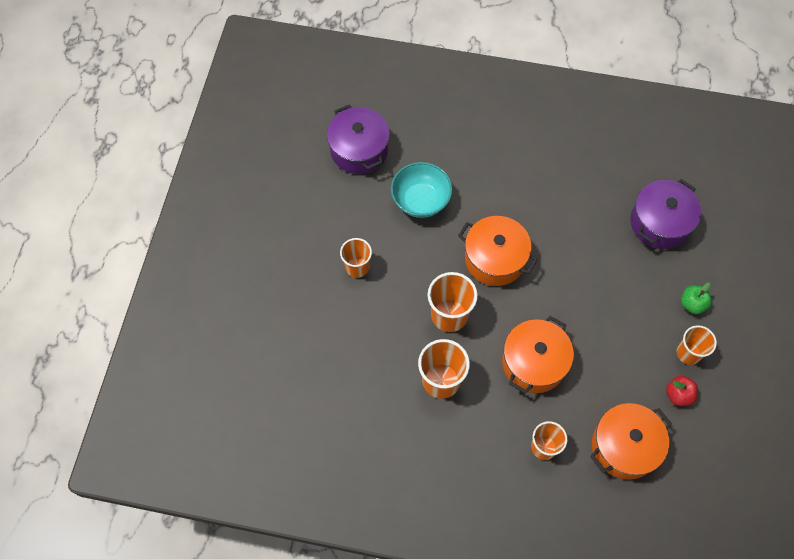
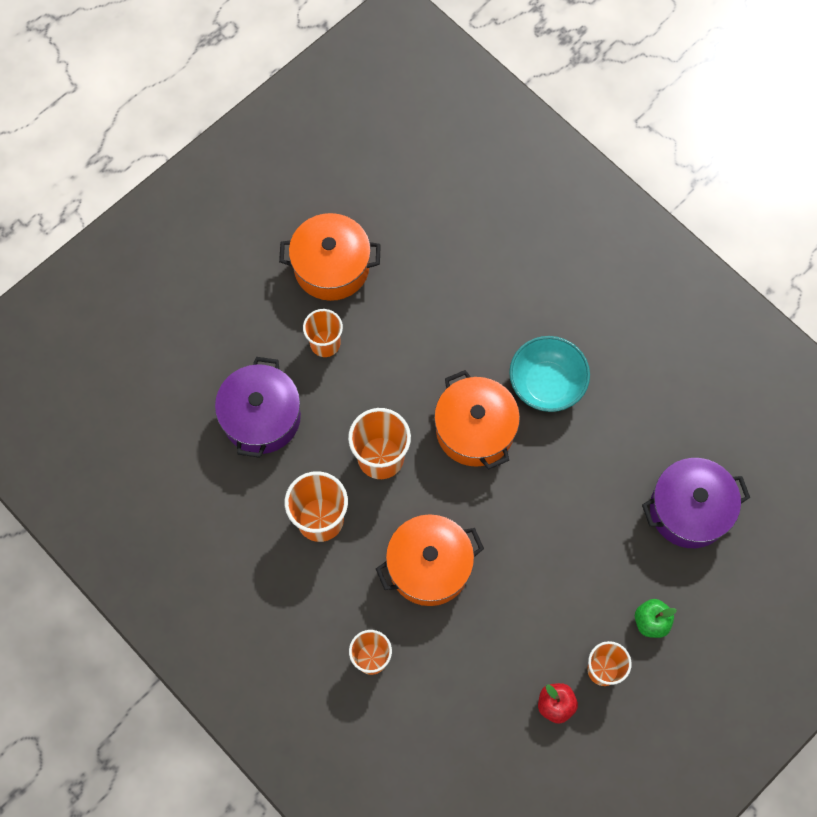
camera: 35 degrees right, 5 degrees up
(359, 150) = (422, 216): purple pot -> purple pot (261, 417)
(421, 200) = (445, 314): turquoise bowl -> turquoise bowl (546, 384)
(624, 446) = (454, 716): orange pot -> orange pot (331, 267)

